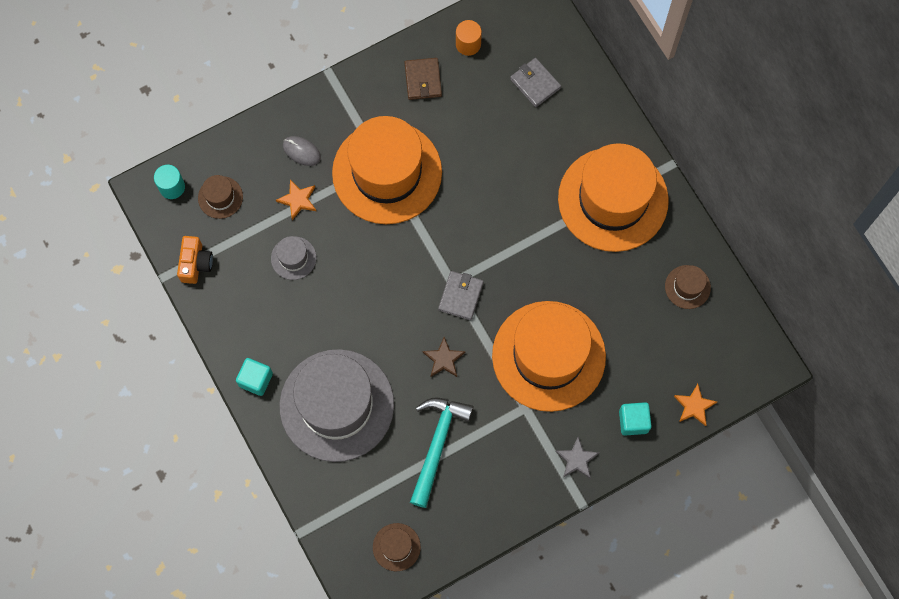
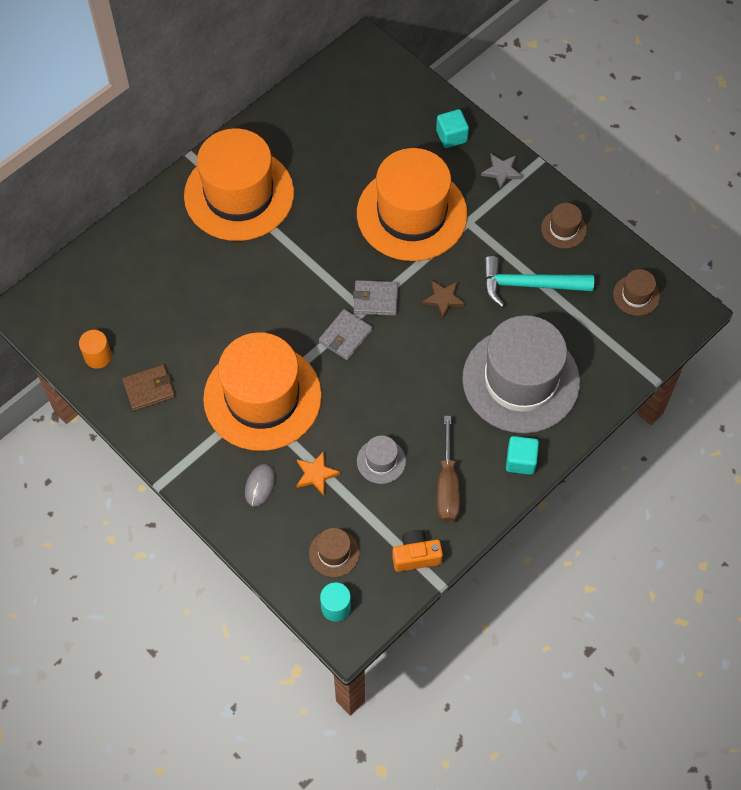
camera: 105 degrees left, 10 degrees down
(253, 308) = (447, 485): none -> brown screwdriver
(535, 83) = (130, 286): grey wallet -> grey wallet (345, 336)
(687, 287) = (310, 119): brown hat -> brown hat (563, 229)
(694, 406) = (421, 94): orange star -> none

